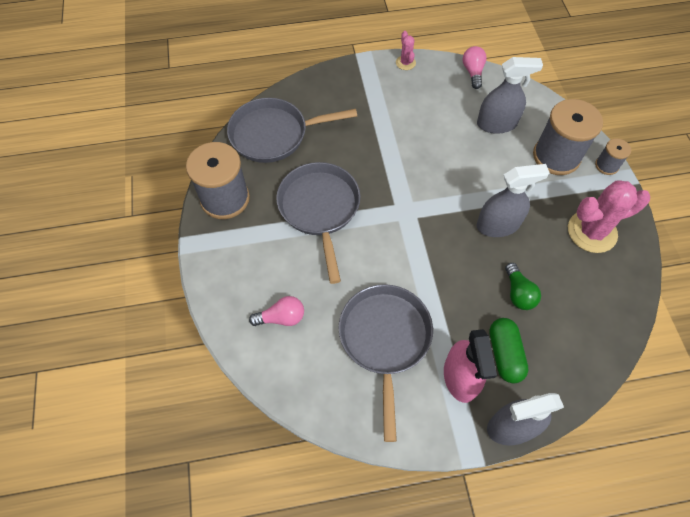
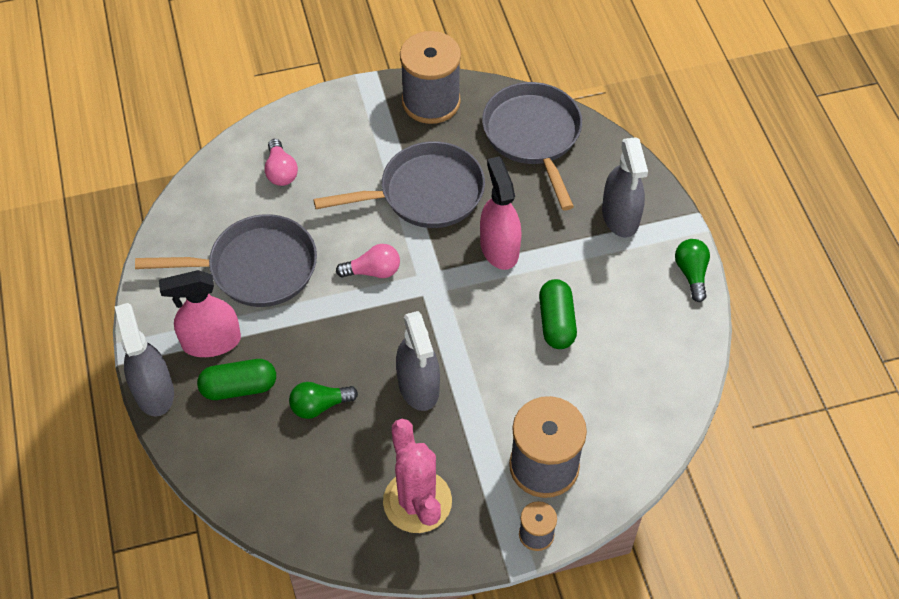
camera: 85 degrees right, 5 degrees down
(377, 165) = (499, 248): none -> pink spray bottle
(405, 63) = (691, 273): pink cactus -> green light bulb
(443, 138) = (556, 322): none -> green capsule
(473, 72) = (691, 361): pink light bulb -> pink light bulb (373, 271)
(496, 124) = (593, 390): grey spray bottle -> grey spray bottle (620, 216)

